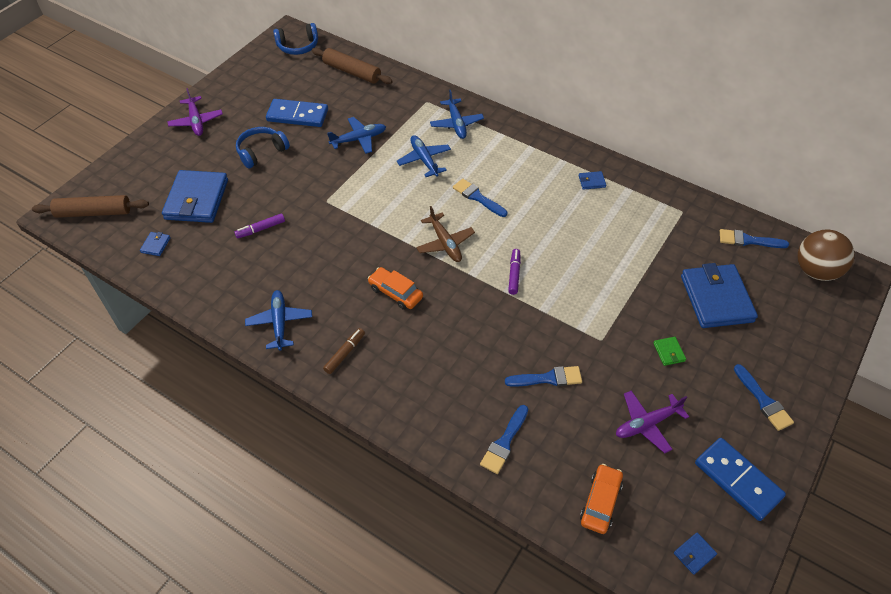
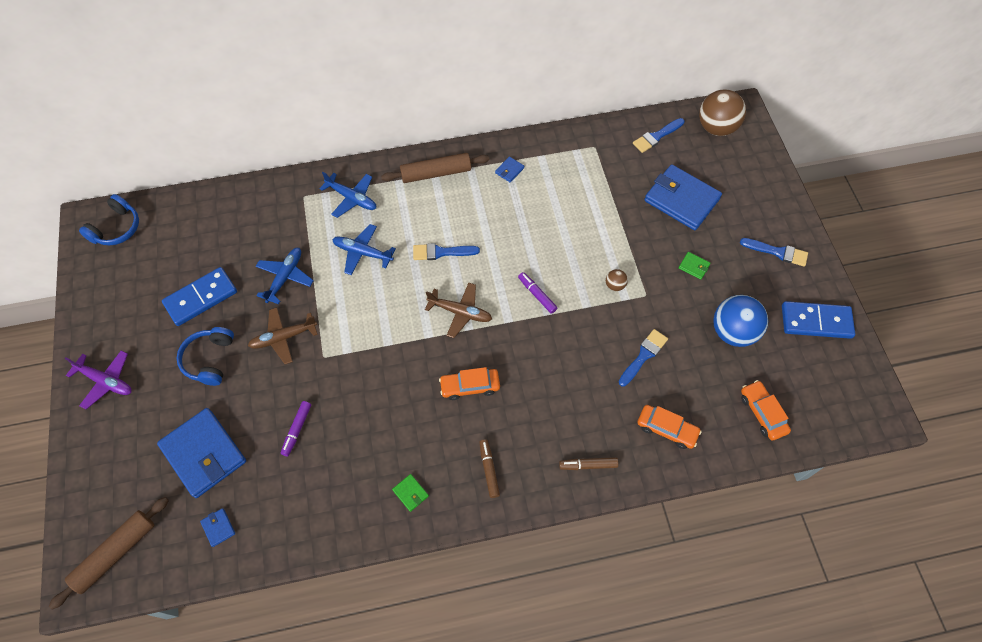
camera: 45 degrees left, 10 degrees up
(280, 322) = (410, 493): blue plane -> green wallet
(316, 172) = (283, 338): none -> brown plane
(352, 72) = (202, 217): brown rolling pin -> brown rolling pin (436, 173)
(415, 412) = (588, 465): none -> brown marker
(504, 442) = (666, 429): blue brush -> orange car
(583, 314) = (615, 285): none -> brown ball
(646, 424) = (733, 332): purple plane -> blue ball
(694, 554) = (842, 394): blue wallet -> none

